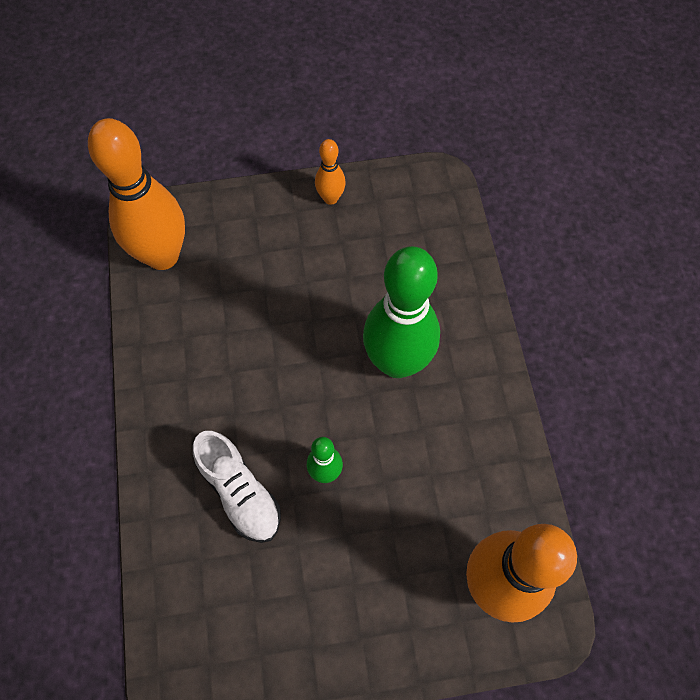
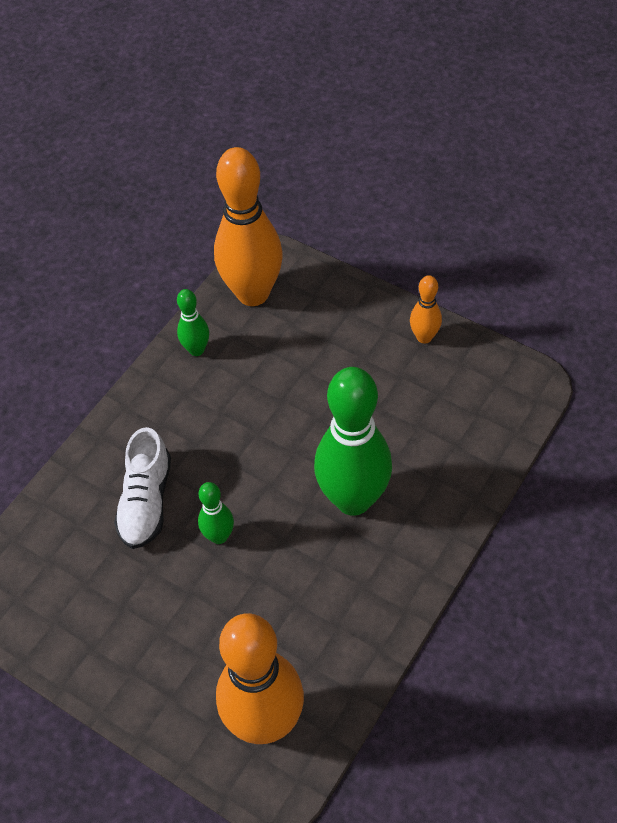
camera: 45 degrees right, 10 degrees down
(160, 335) = (196, 350): none -> green bowling pin

